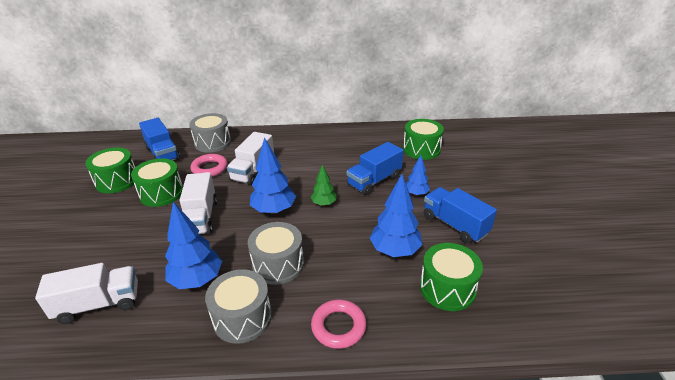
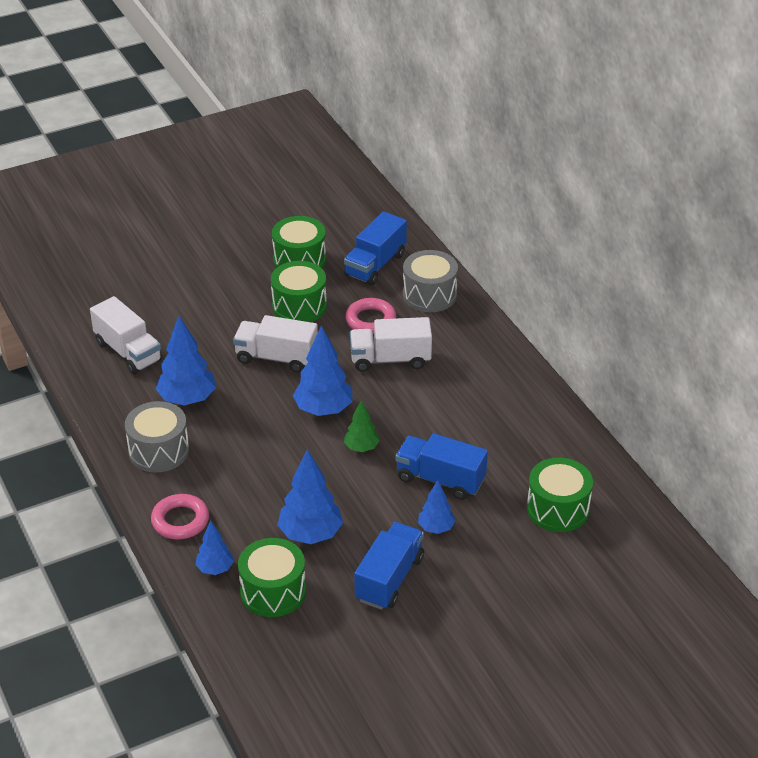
camera: 65 degrees right, 5 degrees up
(201, 218) = (276, 358): white truck -> white truck turned 45 degrees clockwise
(278, 264) = (238, 448): grey drum -> none
(408, 318) = (215, 569): none -> blue tree

